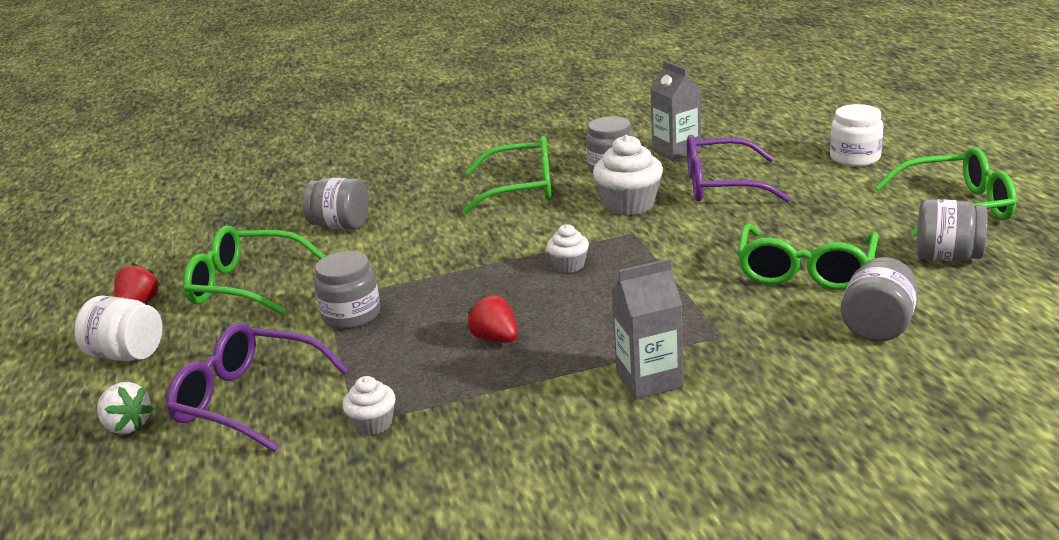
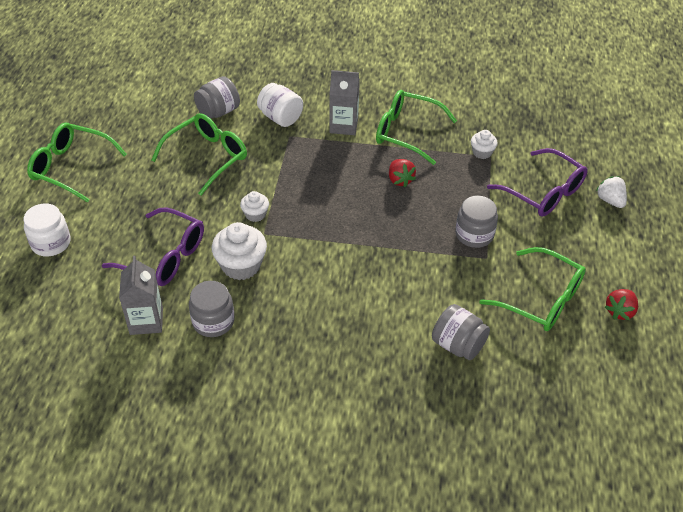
camera: 160 degrees left, 20 degrees up
(127, 354) = (619, 259): white jar -> white jar (280, 118)
(522, 188) = (297, 327): green glasses -> green glasses (406, 132)
(569, 265) = (324, 220): white cupcake -> white cupcake (255, 214)
(947, 257) = (131, 136): grey jar -> none

